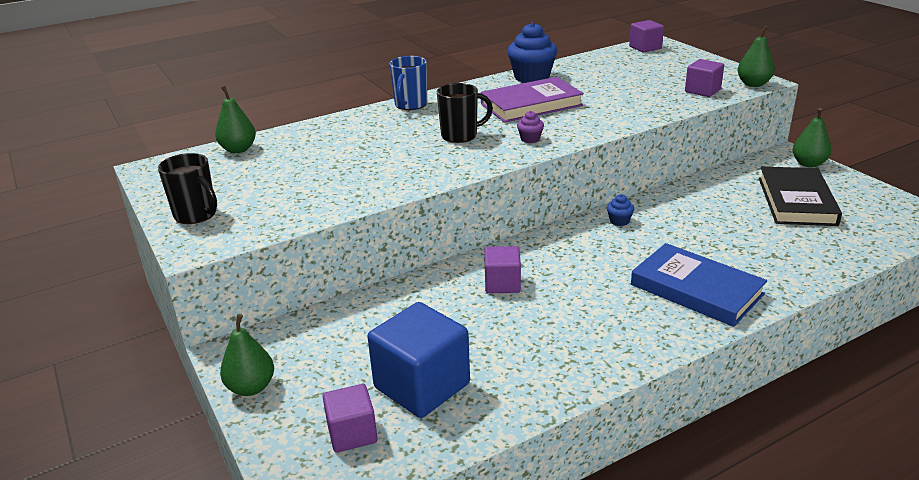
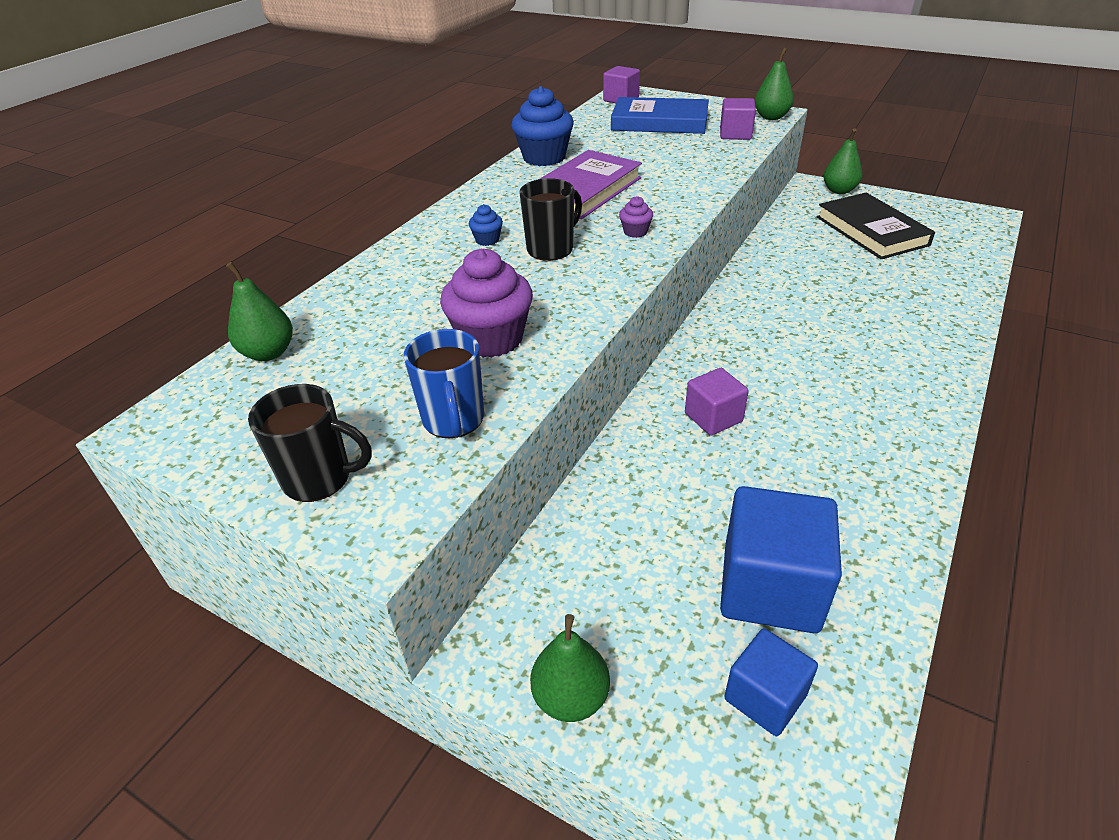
camera: 30 degrees left, 10 degrees up
(352, 433) = (765, 697): purple cube -> blue cube
(360, 176) = (491, 339): none -> purple cupcake
(410, 105) = (441, 225): blue mug -> blue mug (454, 420)
(619, 221) = (746, 301): blue cupcake -> blue cupcake (487, 240)
(696, 289) = (895, 353): blue book -> blue book (659, 122)

